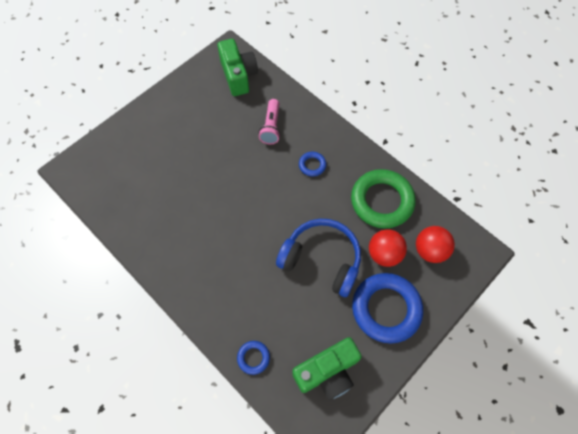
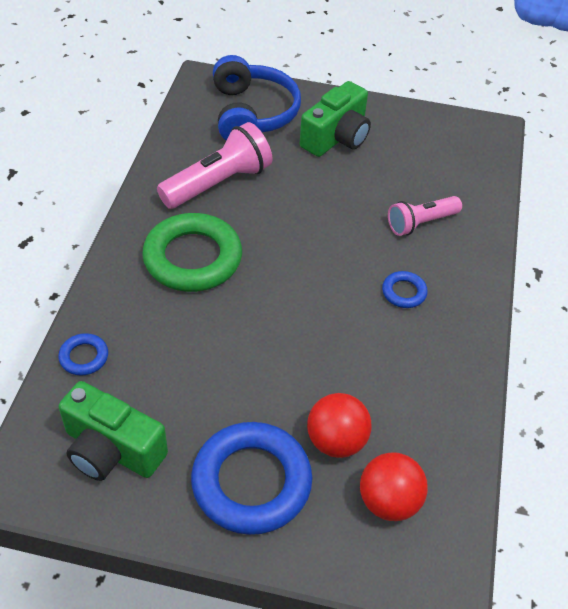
camera: 55 degrees right, 15 degrees down
(167, 212) = (218, 183): none -> pink flashlight
(238, 76) = (464, 156): green camera -> green camera (336, 137)
(321, 260) = (270, 368): blue headphones -> blue headphones (252, 113)
(381, 201) = (418, 400): green ring -> green ring (193, 258)

